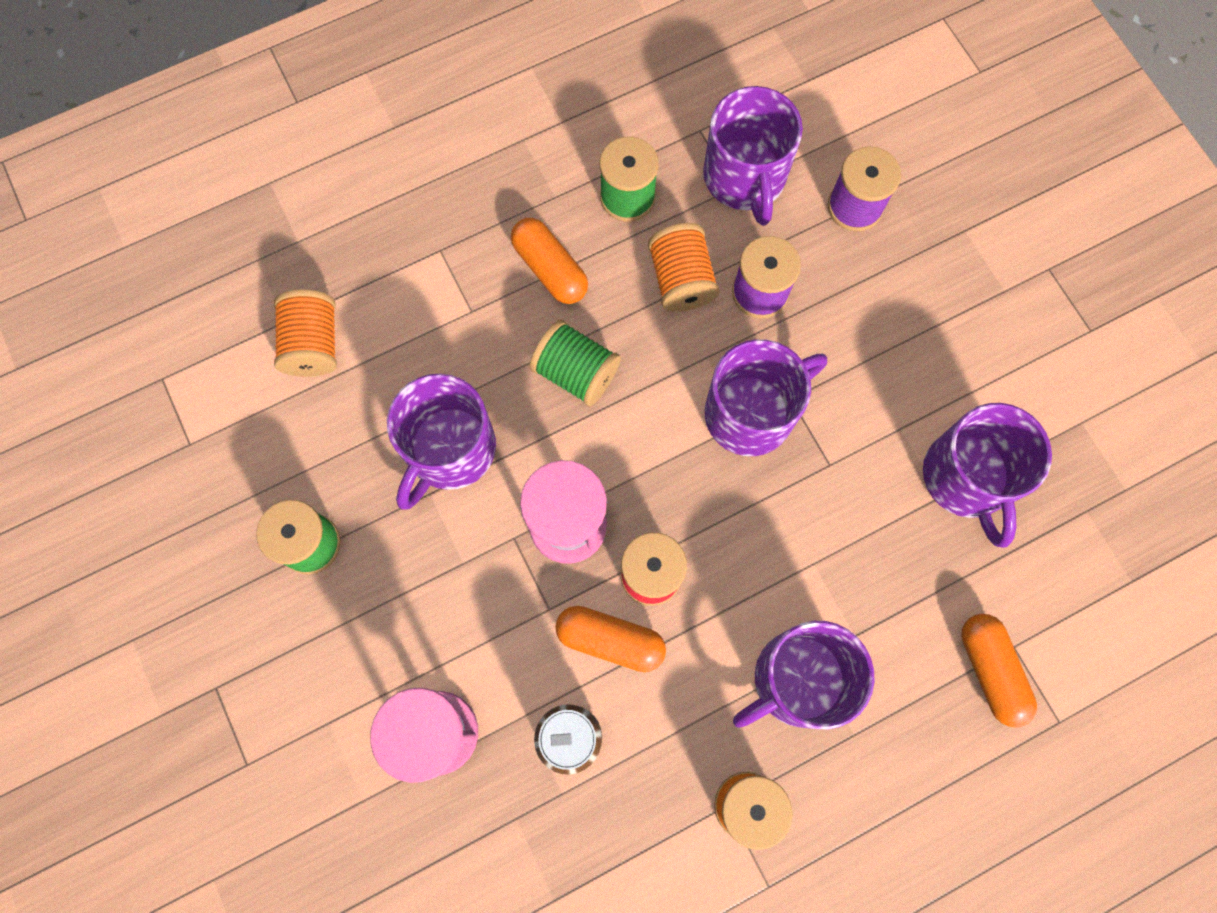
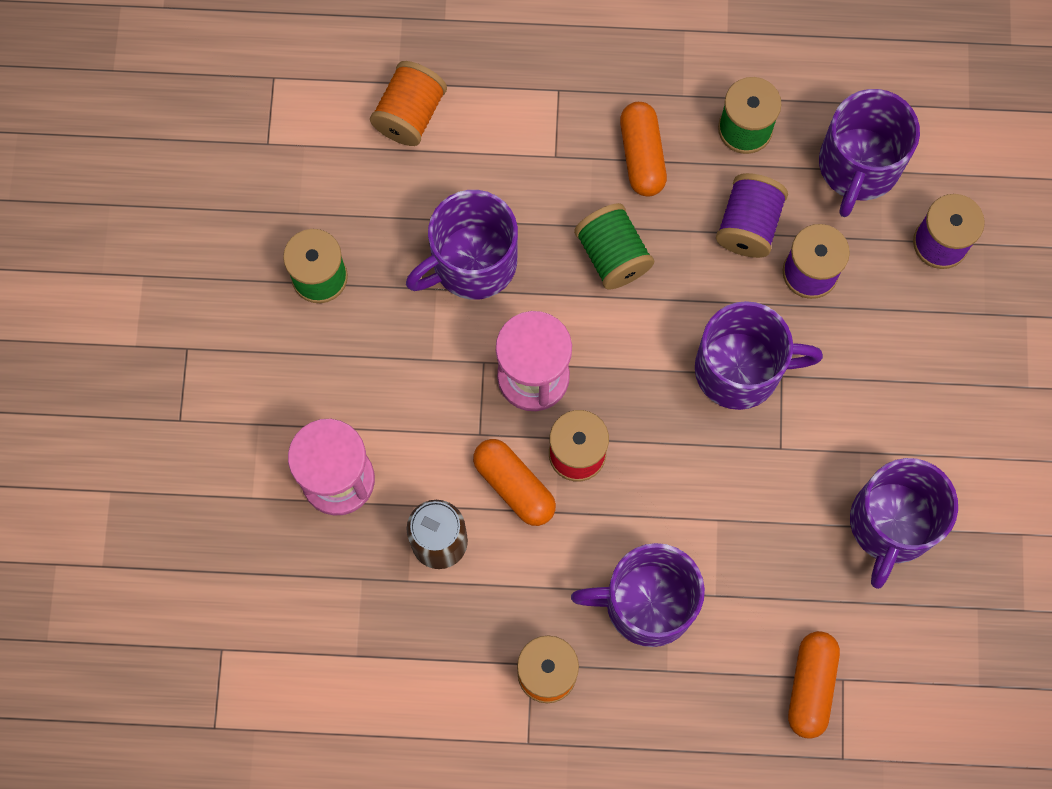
camera: 30 degrees right, 0 degrees up
(681, 280) = (748, 225): orange spool -> purple spool

